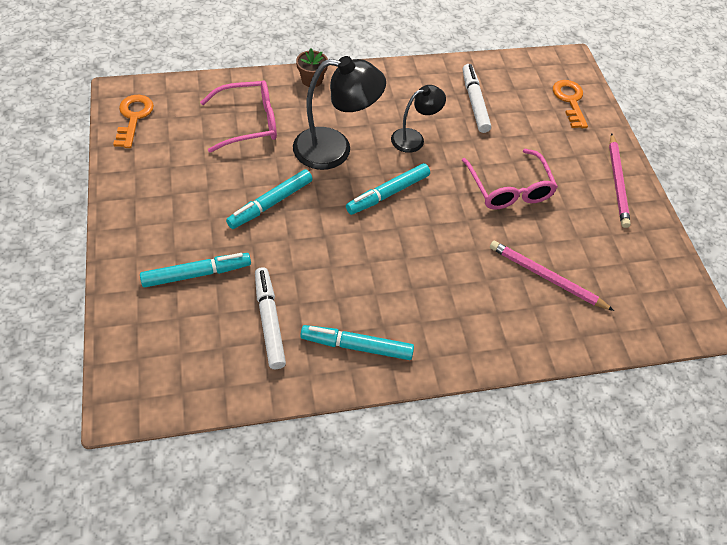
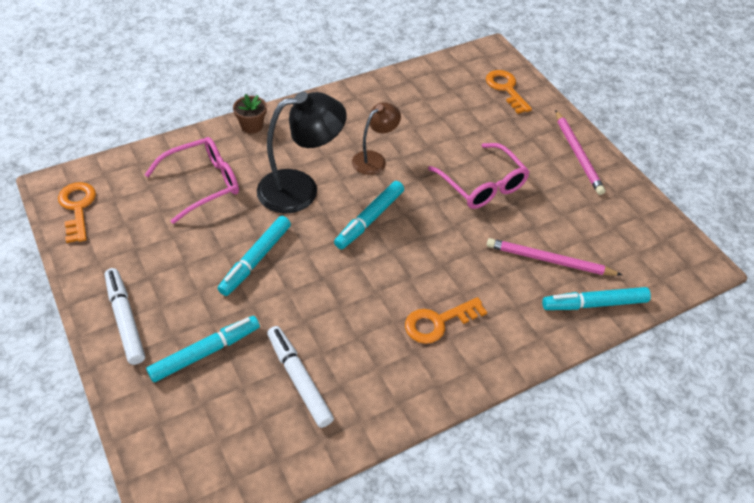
camera: 15 degrees left, 5 degrees down
(356, 346) = (396, 379): turquoise marker -> turquoise marker (594, 304)
(414, 138) = (374, 159): black lamp -> brown lamp
(416, 305) = (438, 322): none -> orange key
(474, 102) = (418, 111): white marker -> white marker (125, 319)

